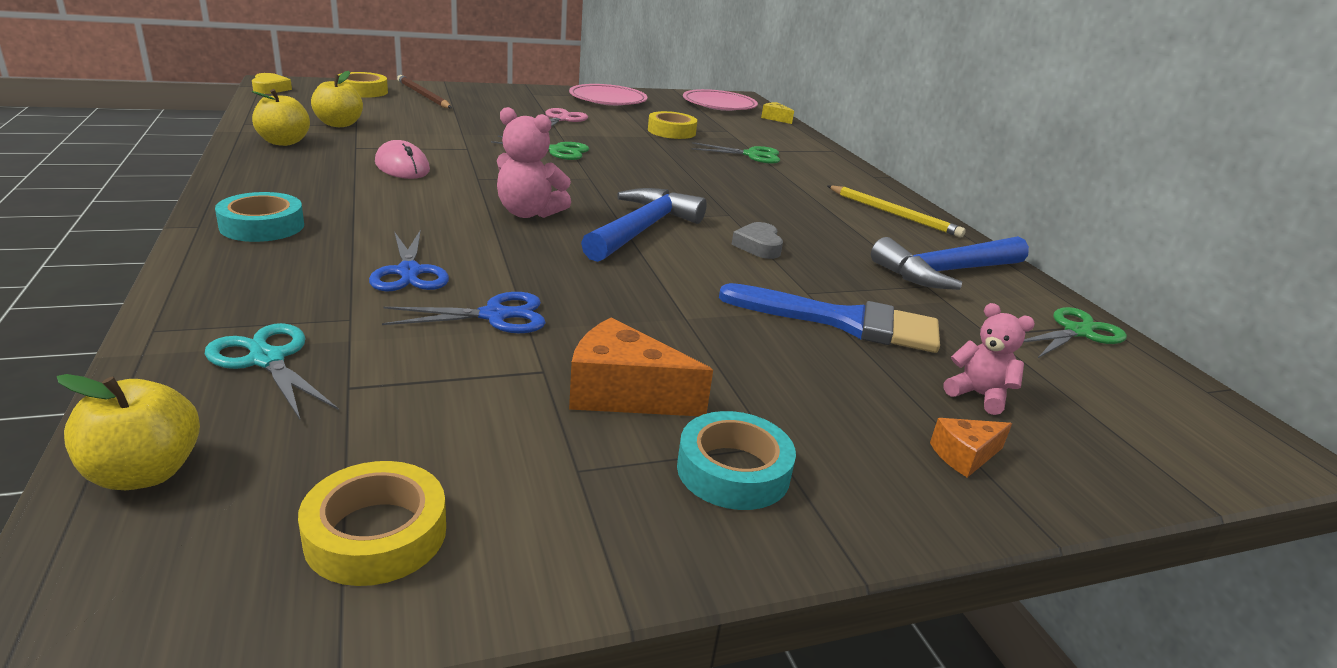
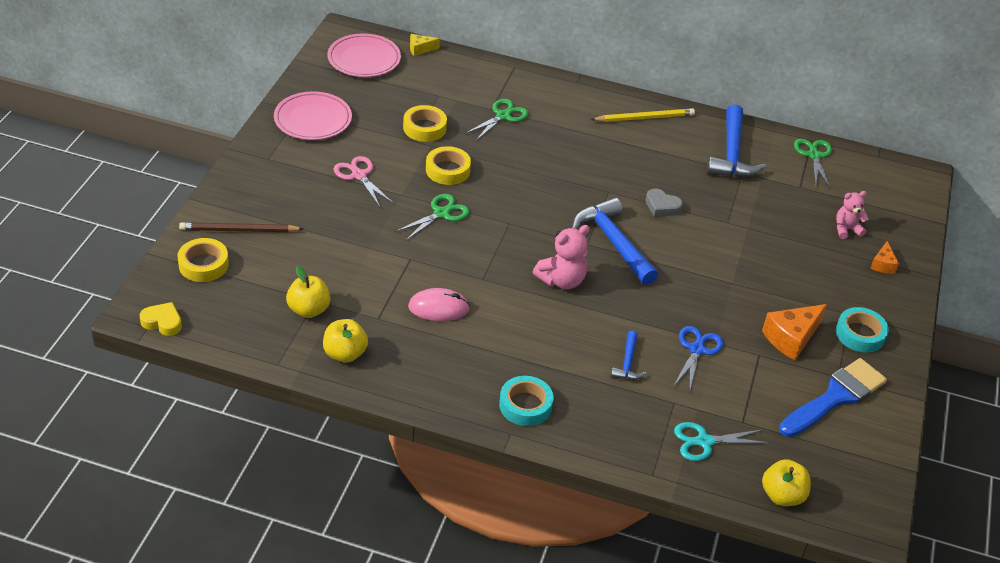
camera: 55 degrees left, 15 degrees up
(376, 534) = (850, 443): yellow tape -> yellow tape (448, 170)
(409, 272) = (627, 363): blue scissors -> blue hammer
(843, 322) = (764, 229): blue brush -> blue brush (835, 397)

